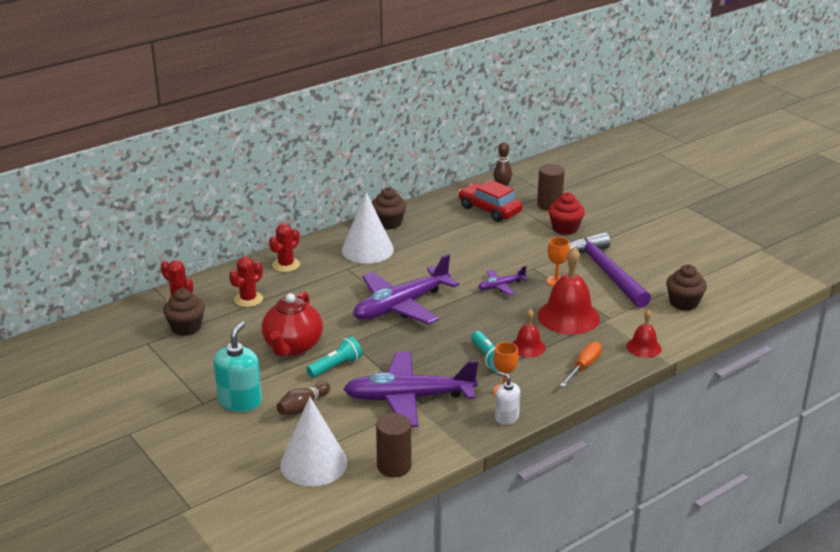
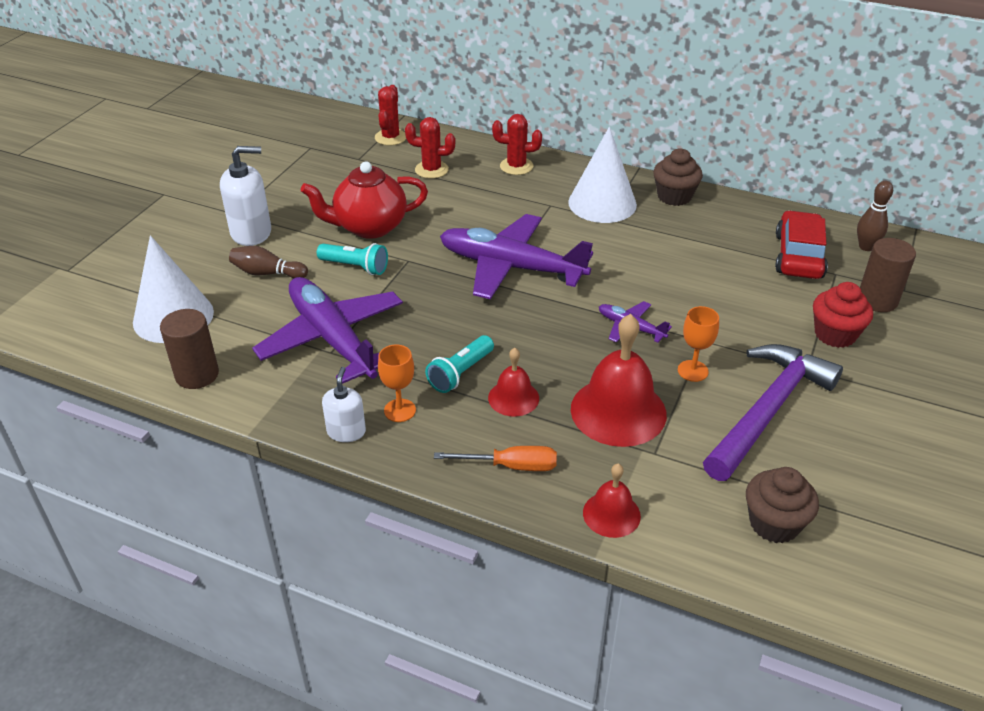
camera: 60 degrees right, 10 degrees up
(186, 327) = (352, 156): brown cupcake -> none
(240, 401) = (251, 232): turquoise soap dispenser -> white soap dispenser

